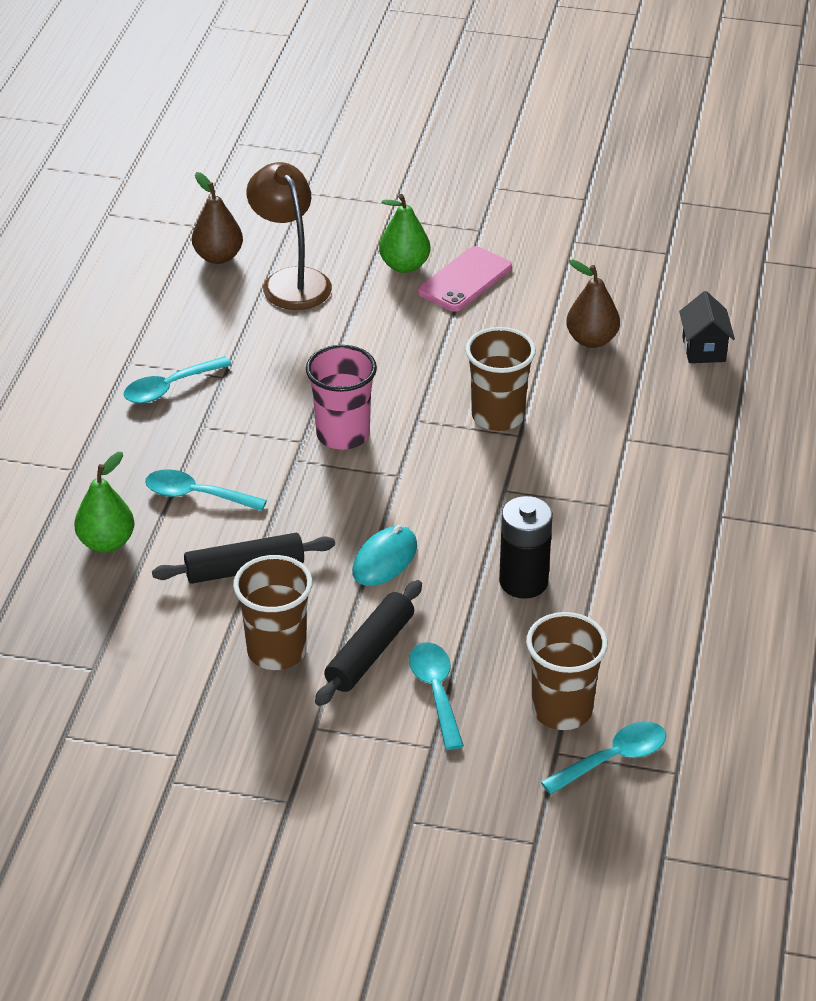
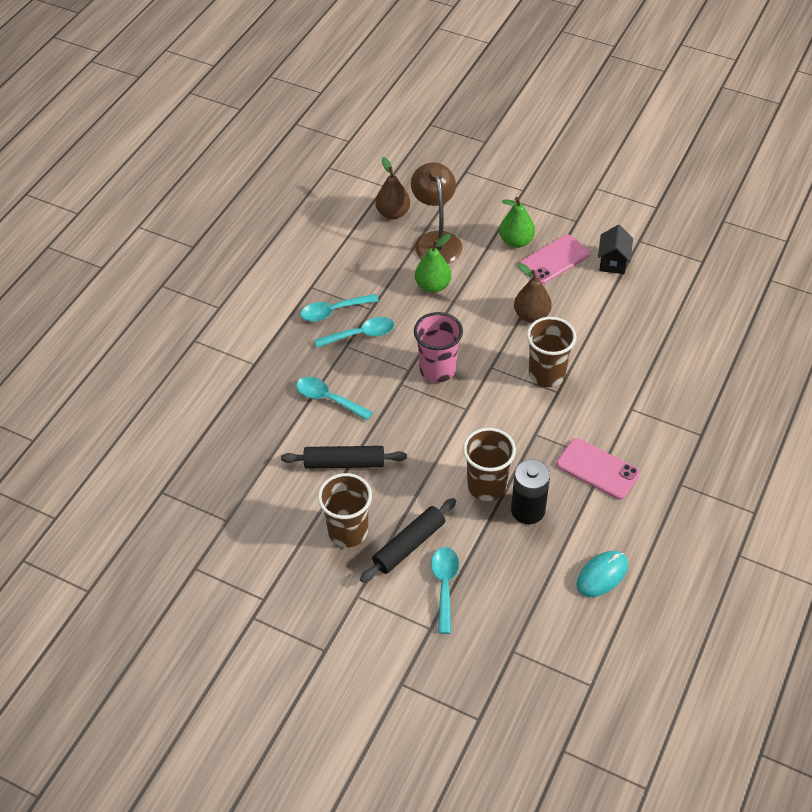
camera: 15 degrees right, 10 degrees up
(106, 542) = (261, 424): green pear -> green pear (433, 286)
(385, 559) = (439, 474): turquoise mouse -> turquoise mouse (602, 575)
(562, 710) = (525, 618): brown cup -> brown cup (486, 486)
(591, 340) = (629, 324): brown pear -> brown pear (531, 315)
(604, 517) = (597, 469): none -> pink phone
(613, 758) = (550, 664): turquoise spoon -> turquoise spoon (361, 334)
(703, 349) = (706, 345): black house -> black house (613, 262)

